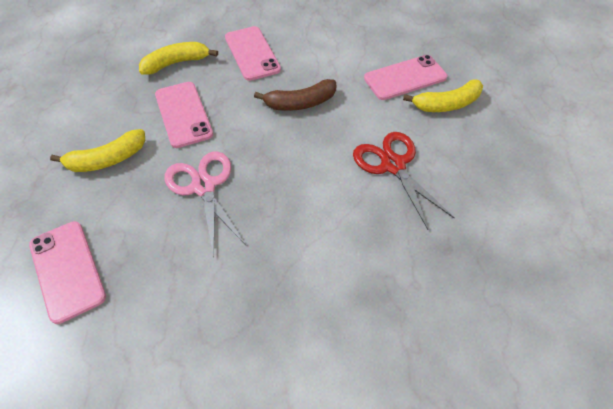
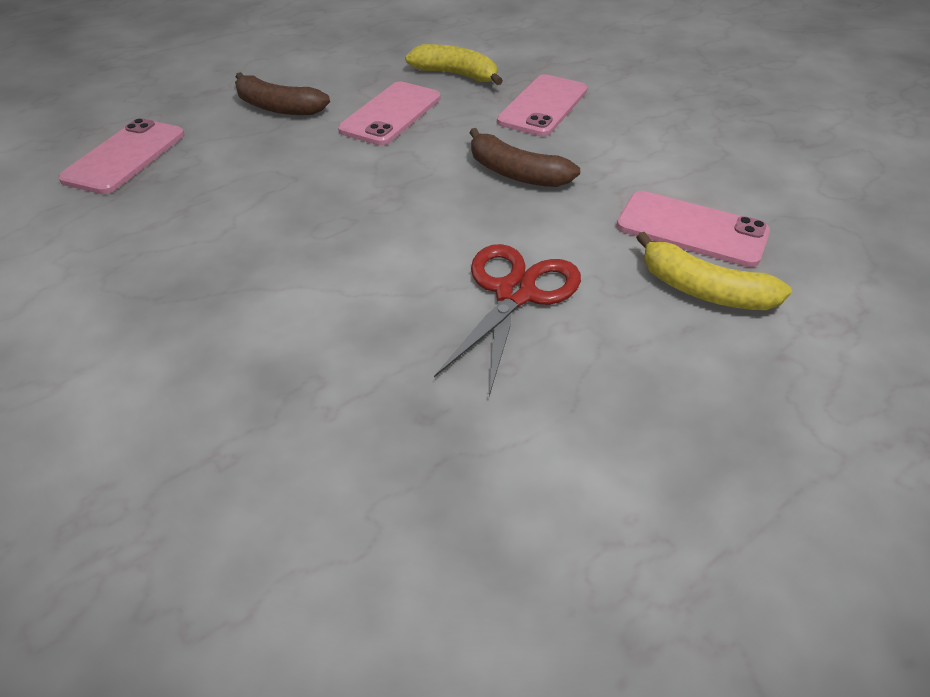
camera: 50 degrees right, 10 degrees down
(107, 159) = (278, 107): yellow banana -> brown banana
(204, 186) = (307, 175): pink scissors -> none

